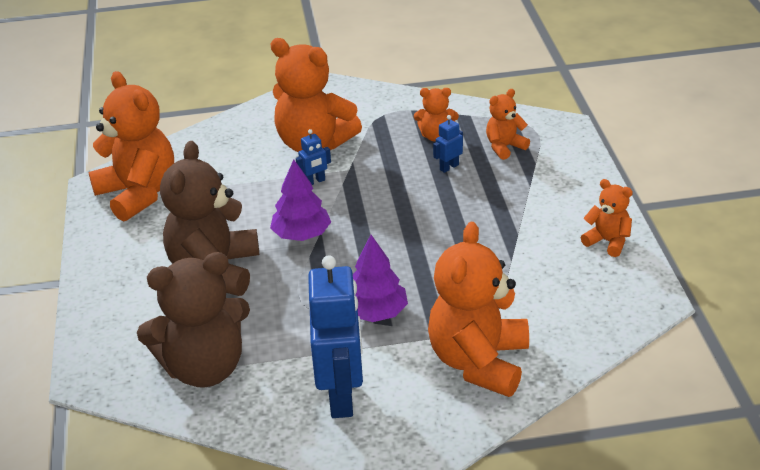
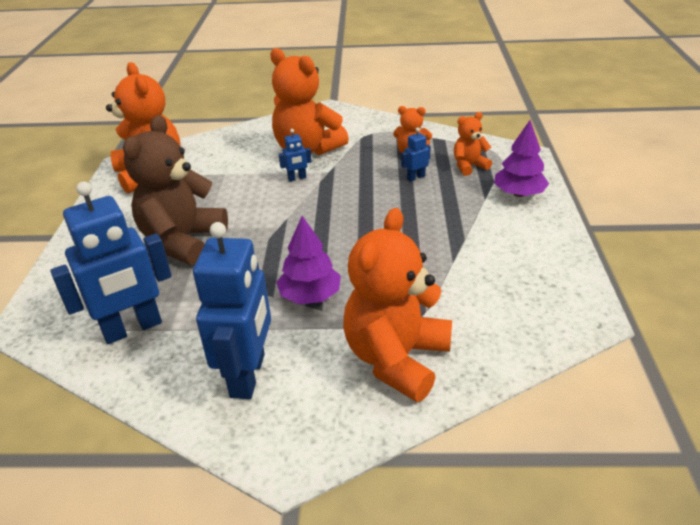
camera: 10 degrees right, 0 degrees up
(204, 368) = (132, 329): brown teddy bear -> blue robot
(302, 235) = (269, 219): purple tree -> purple tree (519, 194)
(608, 241) = (551, 255): orange teddy bear -> none

